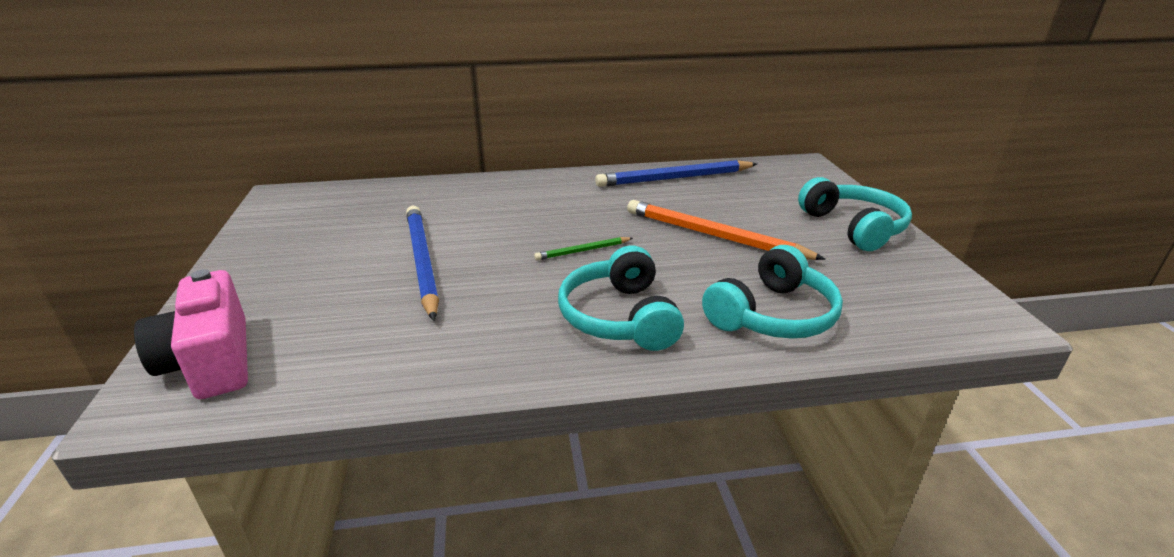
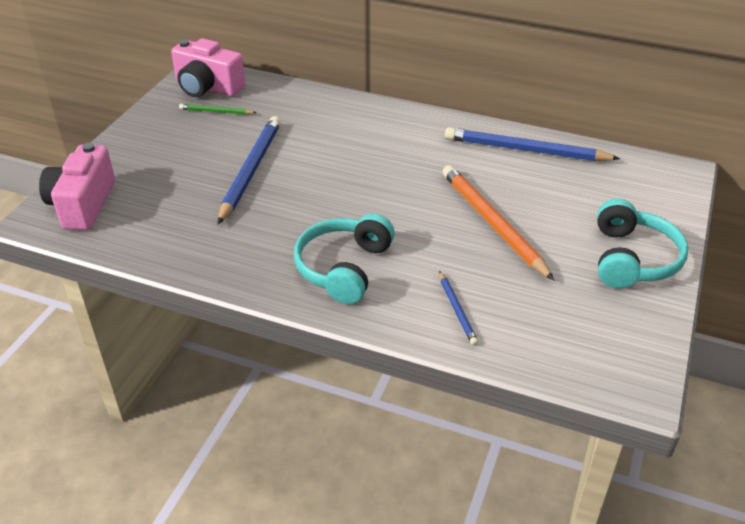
camera: 30 degrees right, 10 degrees up
(301, 205) = (207, 87): none -> pink camera
(583, 251) = (372, 201): green pencil -> green pencil (216, 111)
(772, 315) = (457, 310): turquoise headphones -> blue pencil

